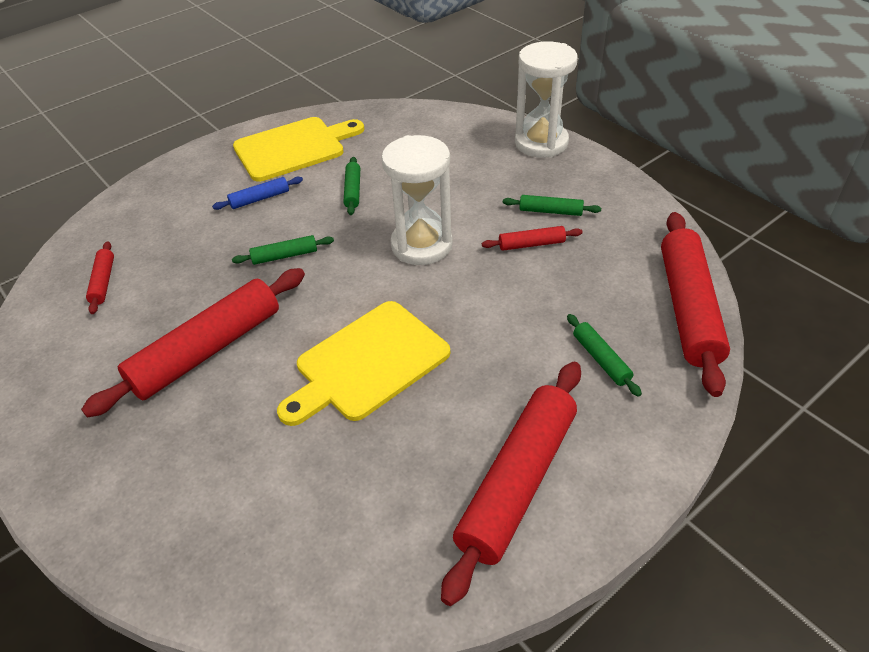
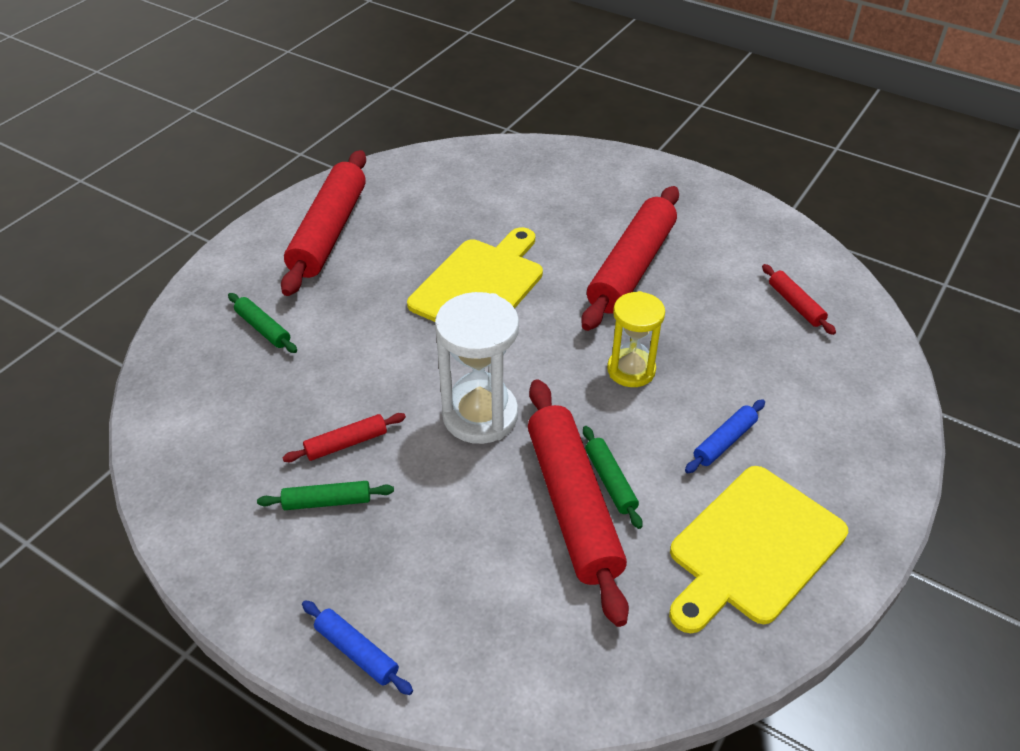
camera: 160 degrees right, 0 degrees up
(285, 256) = (631, 370): green rolling pin -> yellow hourglass
(541, 143) = (357, 651): white hourglass -> blue rolling pin
(688, 308) = (167, 396): red rolling pin -> red rolling pin (573, 504)

